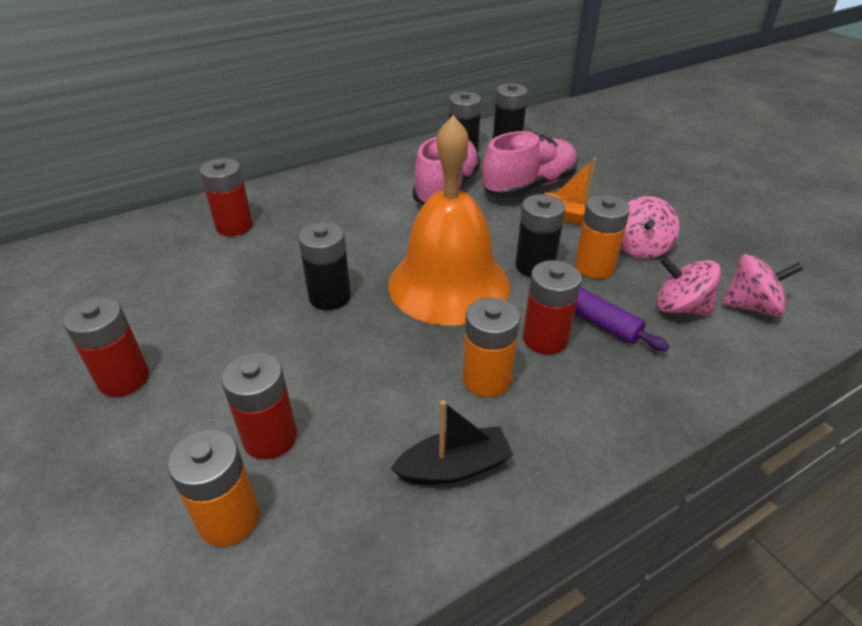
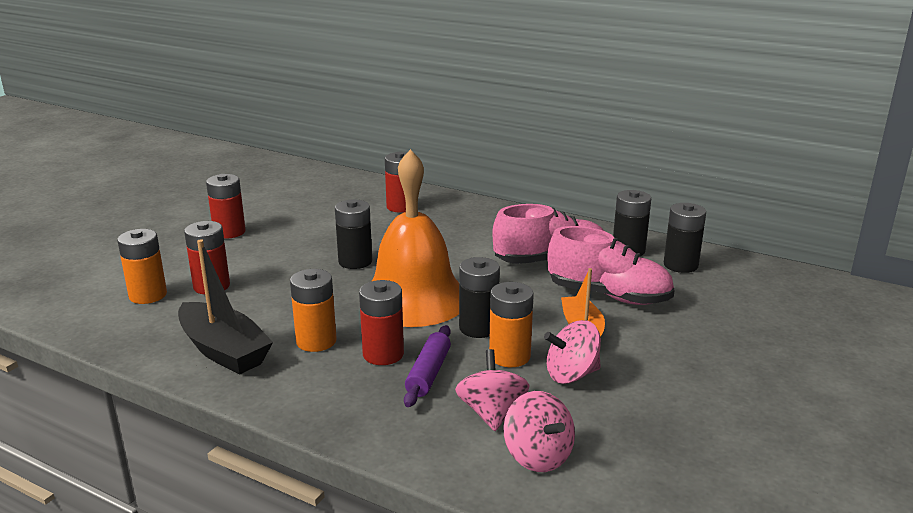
camera: 60 degrees right, 15 degrees down
(454, 467) = (223, 351): black boat -> black boat, size x1.53

